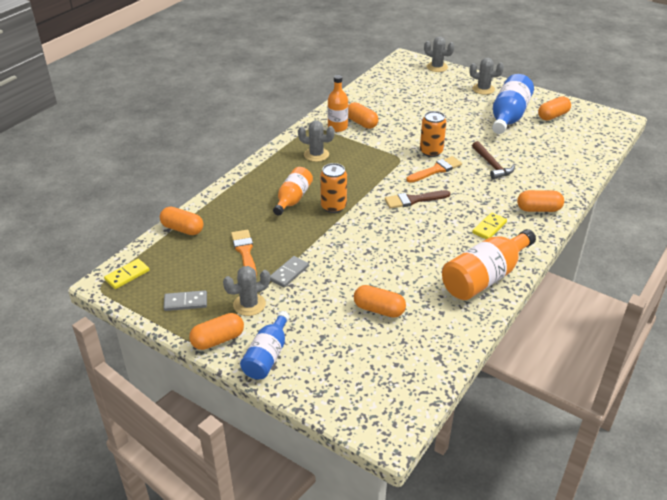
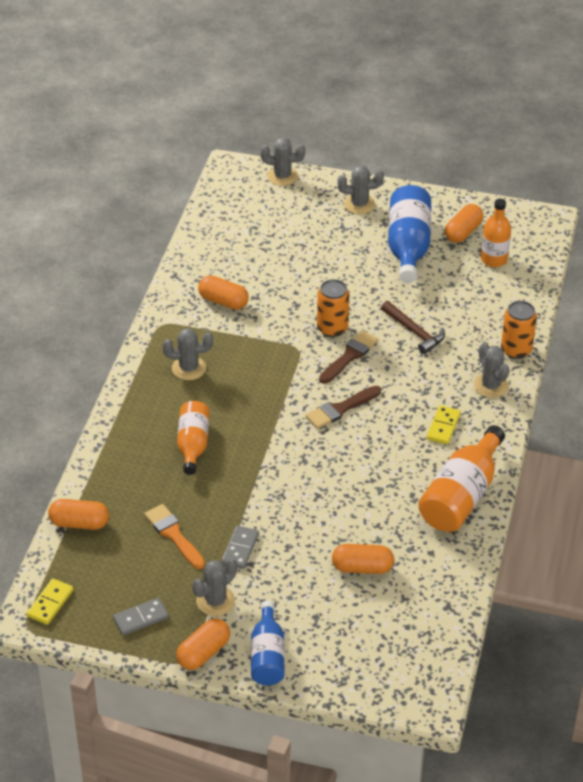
camera: 20 degrees left, 5 degrees up
(333, 206) = (248, 443): orange can -> orange can (516, 350)
(337, 127) = (195, 316): orange bottle -> orange bottle (494, 259)
(436, 170) = (349, 356): orange brush -> brown brush
(538, 209) = (490, 386): orange capsule -> grey cactus

